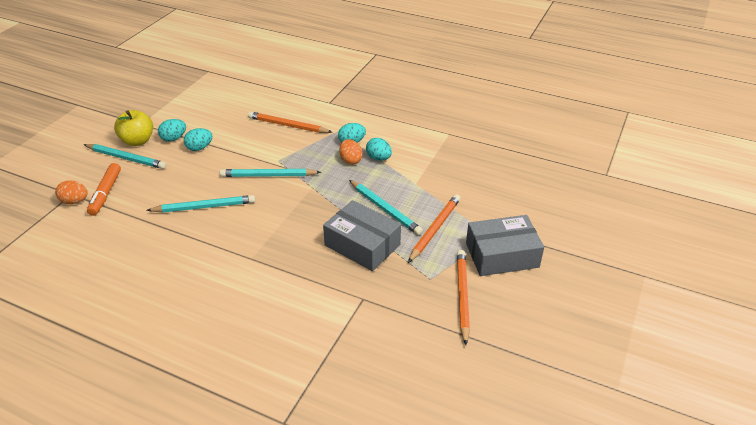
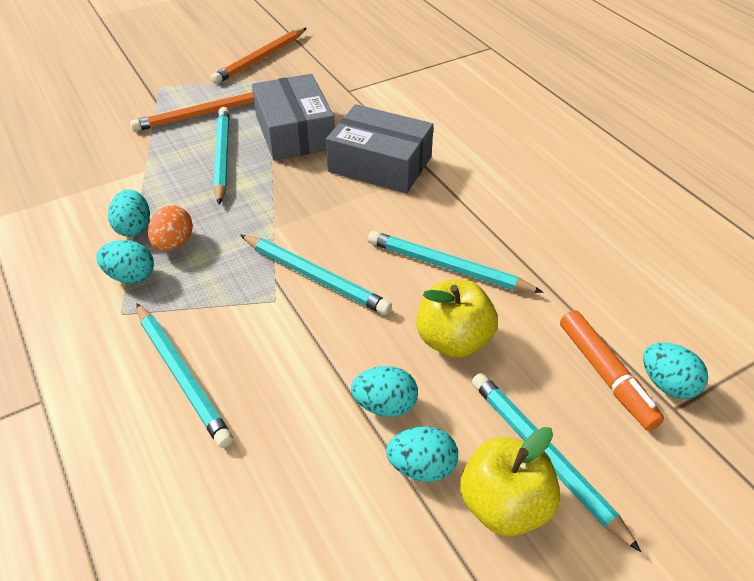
camera: 145 degrees left, 5 degrees up
(75, 201) = (667, 384): orange egg -> turquoise egg
(105, 193) = (606, 375): orange marker -> orange marker turned 120 degrees clockwise
(183, 178) = (453, 340): none -> yellow apple
(288, 125) = (181, 376): orange pencil -> turquoise pencil
(502, 255) = (178, 70): grey box -> grey box (380, 164)

